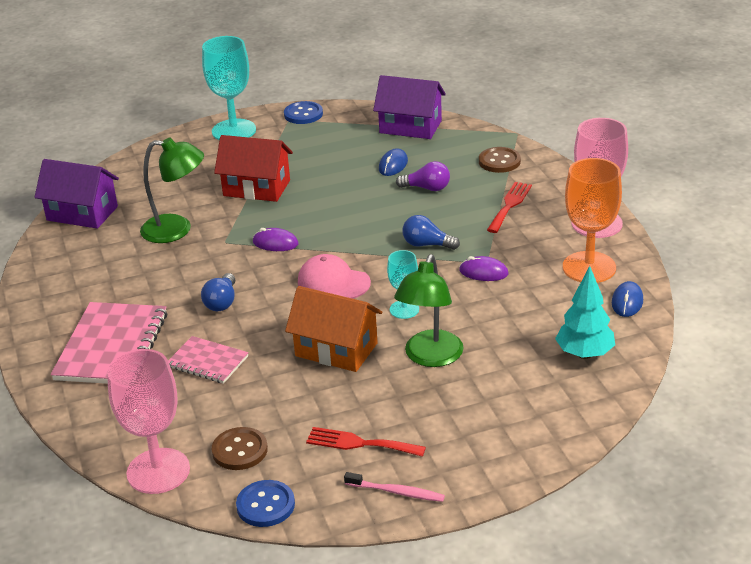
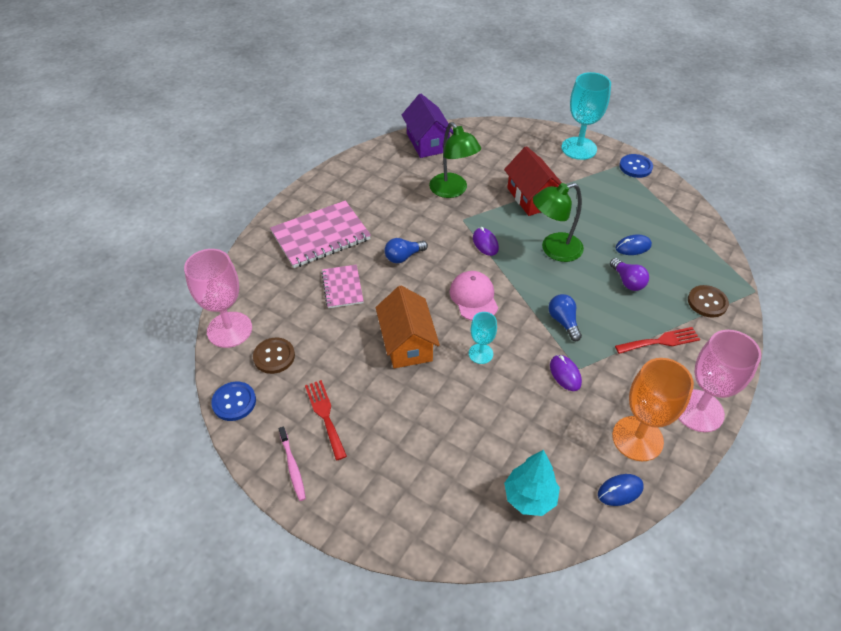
camera: 50 degrees right, 15 degrees up
(410, 127) = (688, 227): purple house -> none
(430, 357) = (443, 401): green lamp -> green lamp (554, 250)

